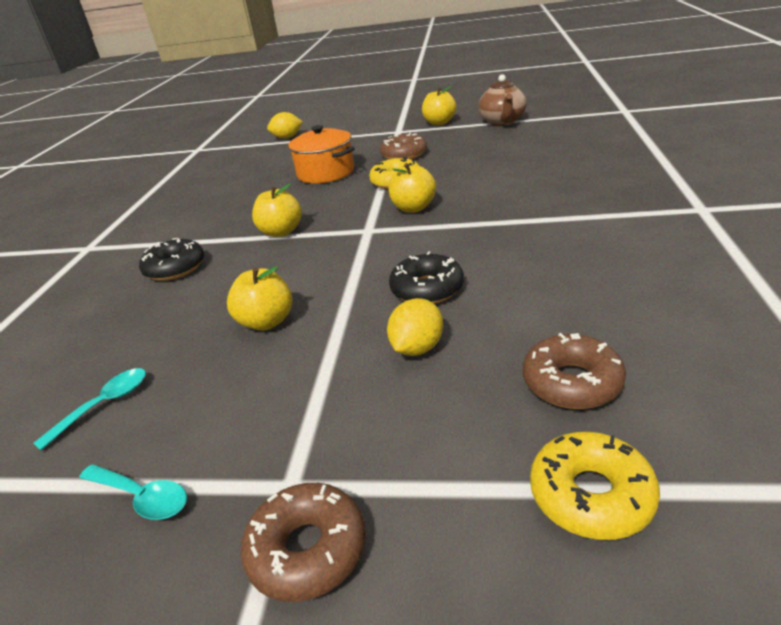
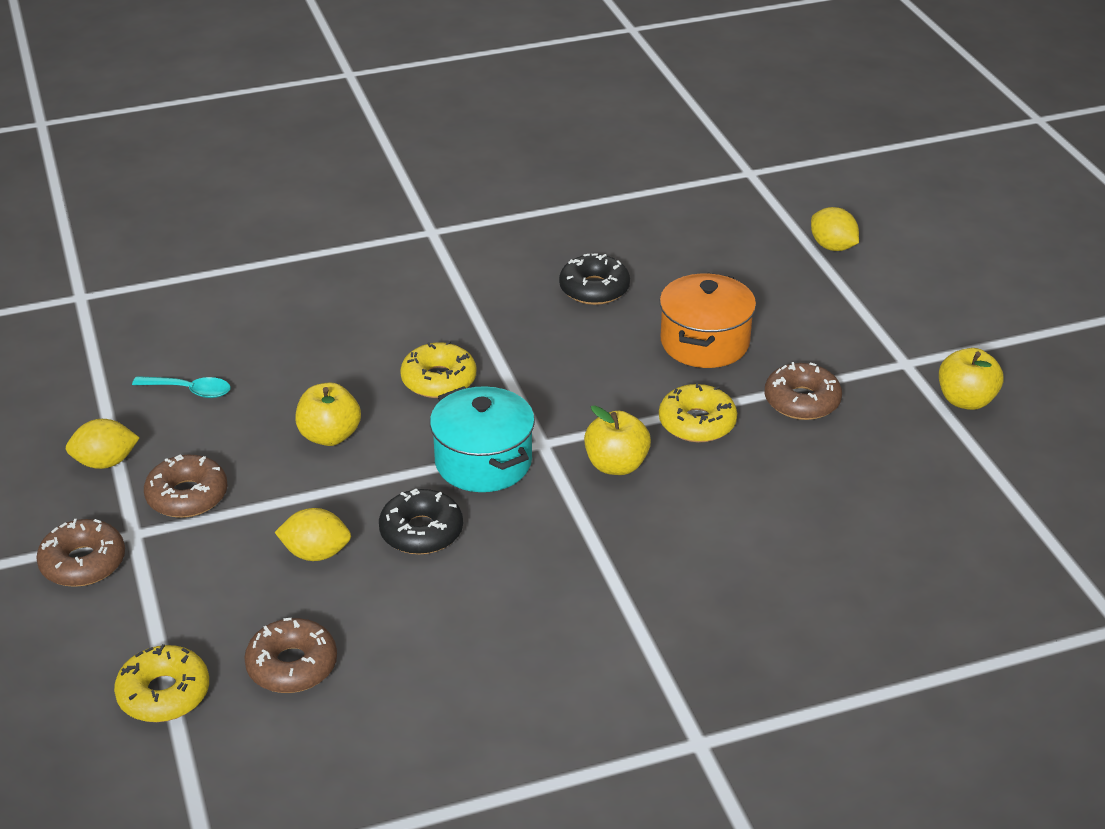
camera: 60 degrees right, 5 degrees up
(142, 497) = (105, 462): turquoise spoon -> yellow lemon
(175, 268) = (409, 323): black donut -> black donut (594, 289)
(256, 262) = (439, 380): none -> yellow donut
(265, 428) = (187, 496): none -> brown donut
(281, 232) = (515, 370): yellow apple -> none
(367, 254) = (483, 462): none -> turquoise pot
(502, 122) = (997, 477): brown teapot -> none

